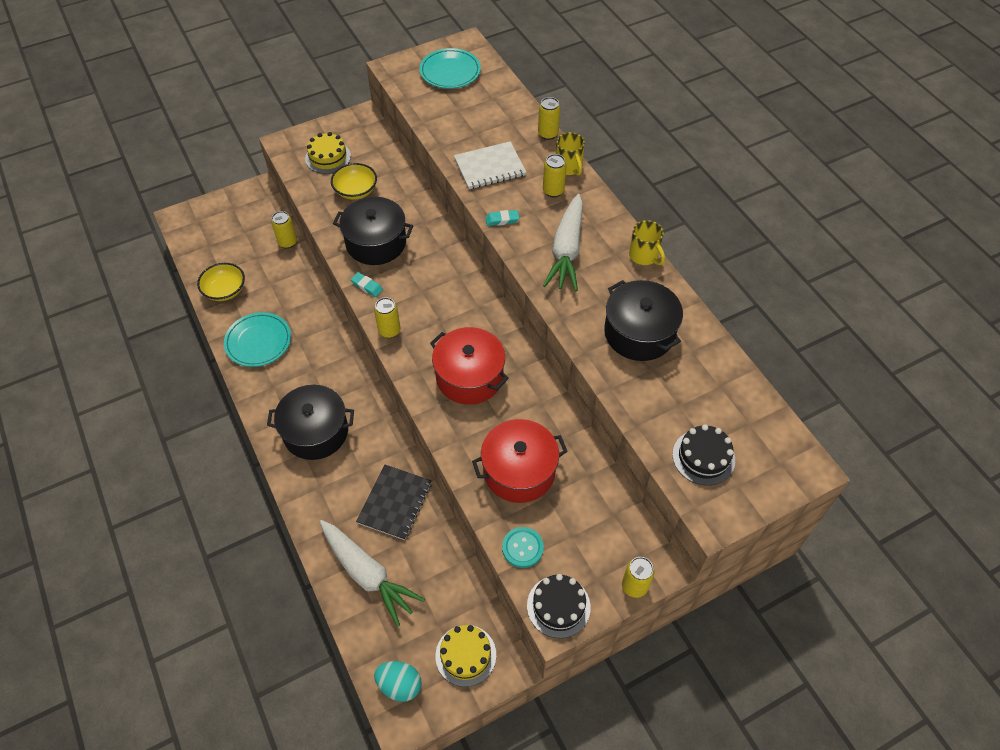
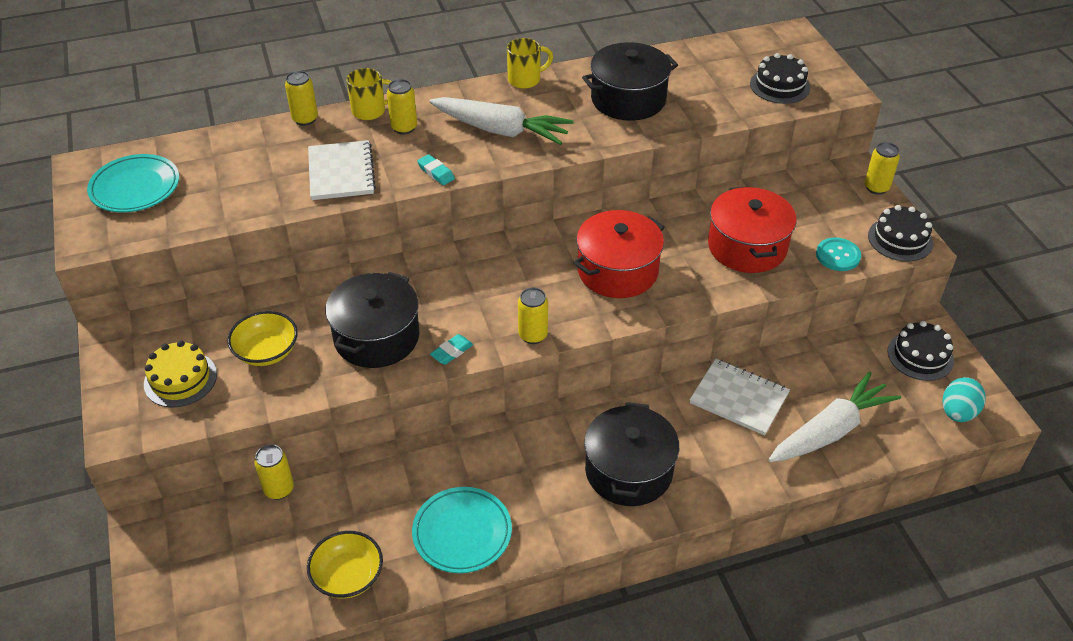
camera: 80 degrees left, 10 degrees down
(395, 503) = (739, 398): black notebook -> white notebook
(465, 655) = (920, 356): yellow cake -> black cake
(502, 220) = (436, 172): turquoise eraser -> turquoise eraser turned 45 degrees counterclockwise

